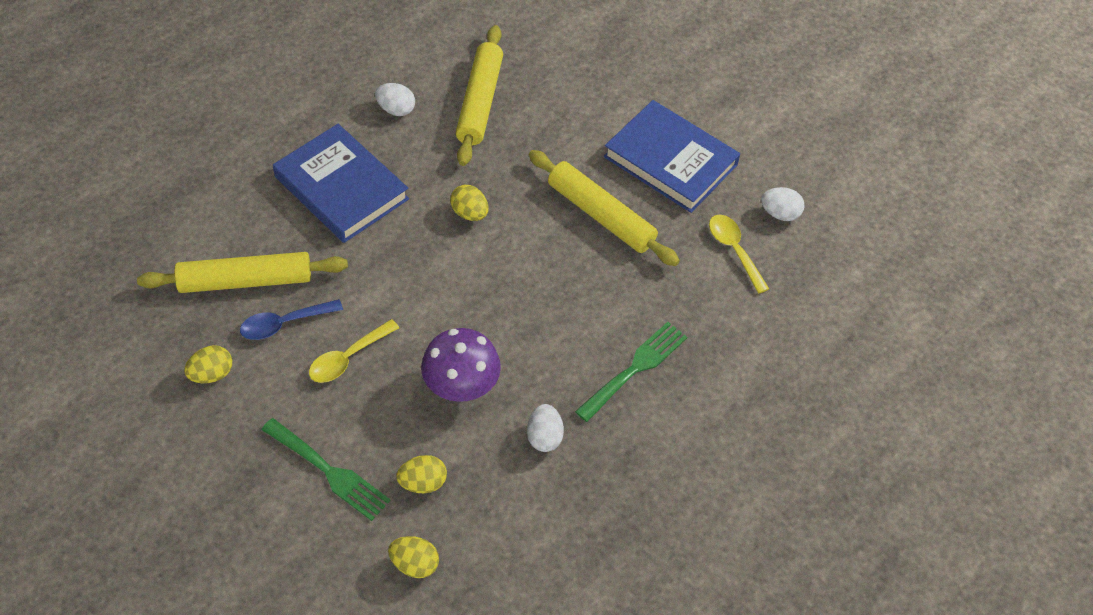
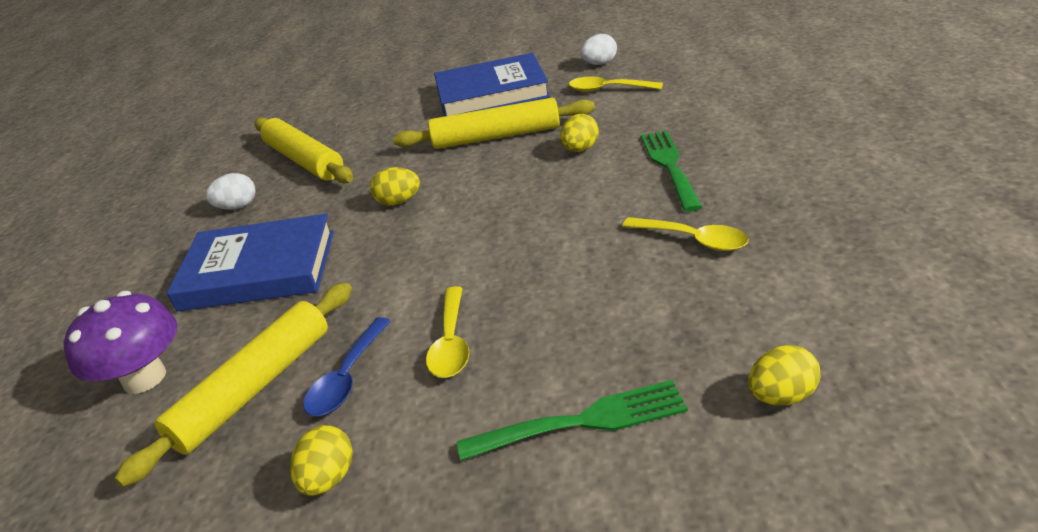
camera: 40 degrees left, 20 degrees down
(423, 483) = (671, 345): yellow egg -> yellow egg (580, 149)
(461, 385) = (577, 272): purple mushroom -> purple mushroom (144, 378)
(544, 437) = (693, 240): white egg -> yellow spoon

